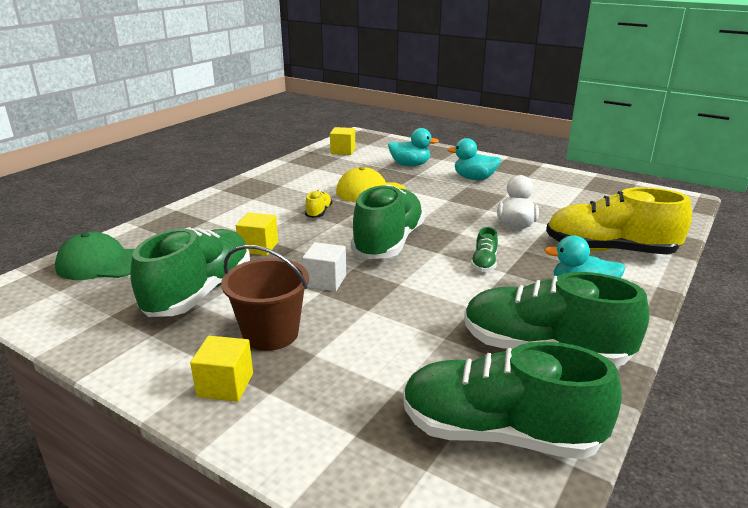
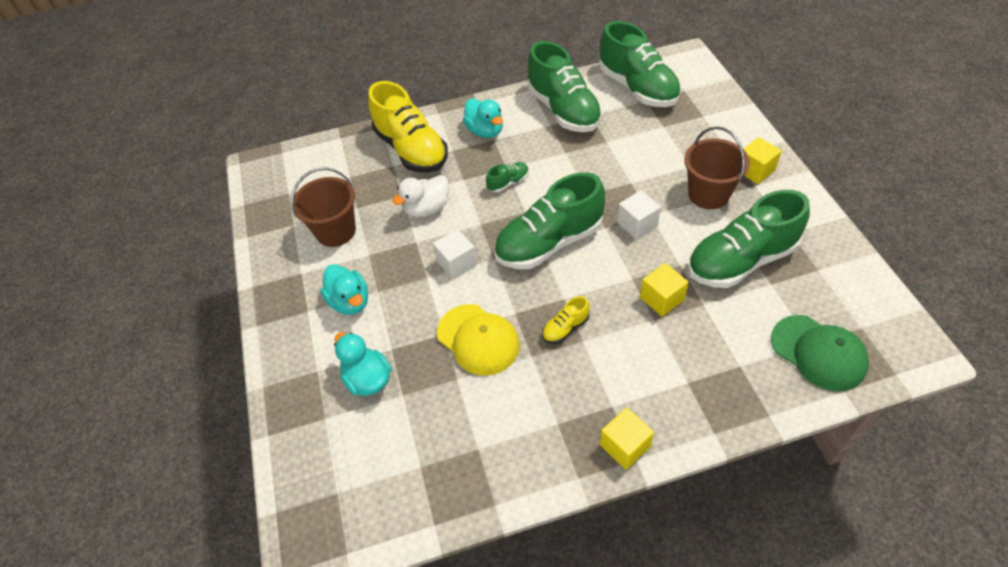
camera: 135 degrees left, 25 degrees up
(343, 151) = (393, 490): yellow cube -> yellow cube (625, 446)
(440, 211) = (457, 263): none -> white cube
(549, 195) = (336, 231): none -> brown bucket

